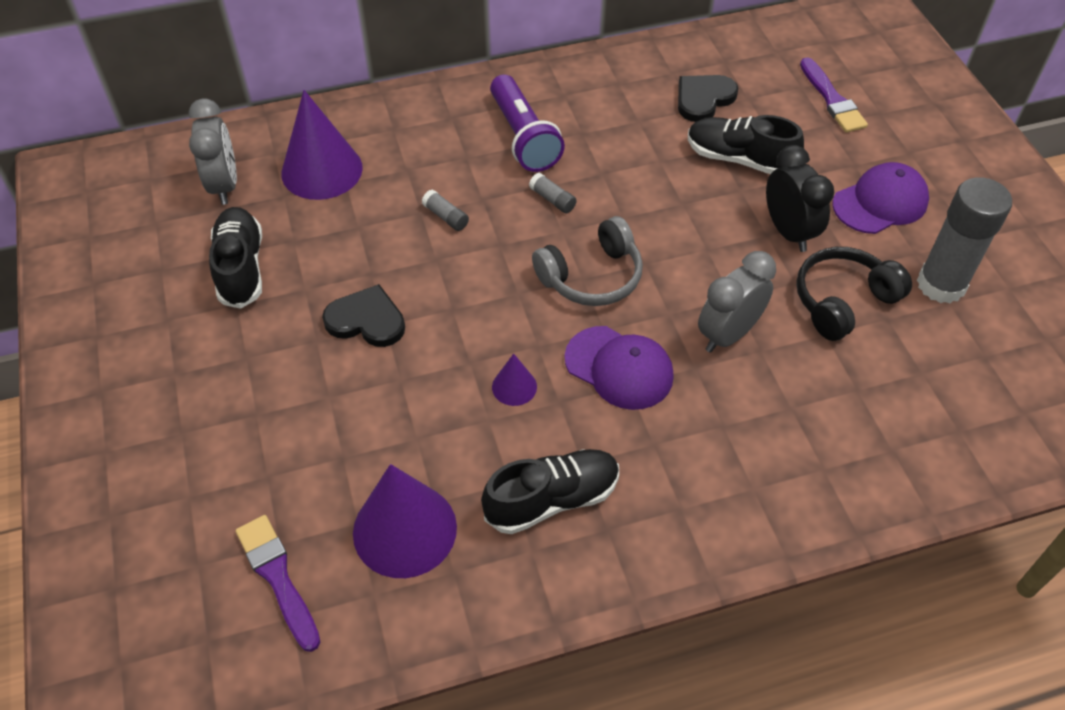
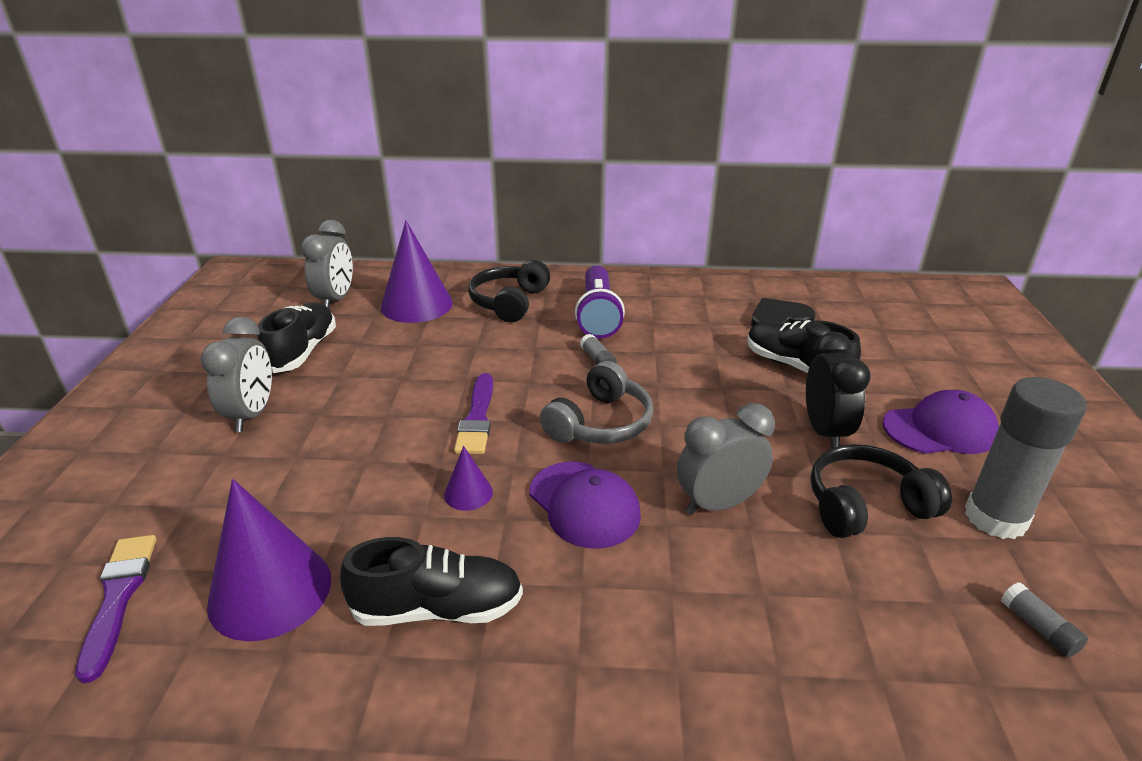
camera: 20 degrees right, 20 degrees down
(248, 361) = (252, 414): none -> grey clock
(366, 320) = (373, 409): black heart -> none
(421, 141) = (509, 302): none -> black headphones
(445, 217) = (495, 353): grey glue stick -> grey glue stick (1038, 628)
(592, 277) = (600, 423): grey headphones -> grey headphones turned 45 degrees counterclockwise
(832, 99) = (911, 342): purple brush -> purple brush (477, 418)

